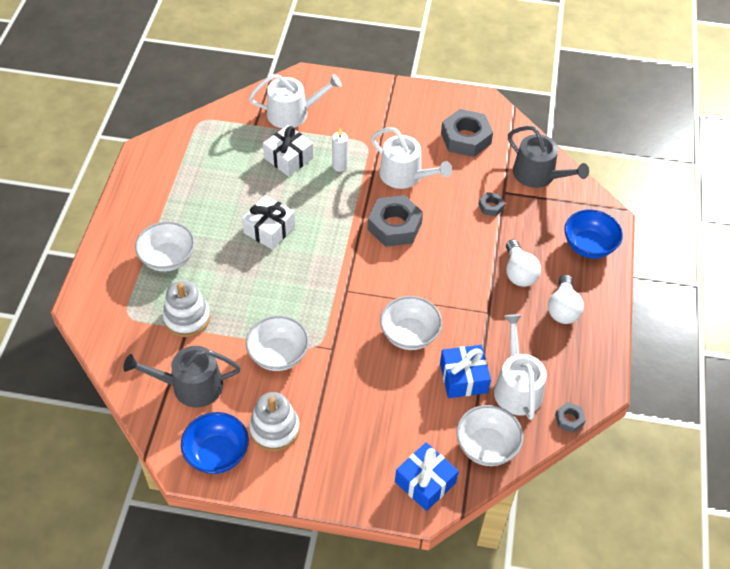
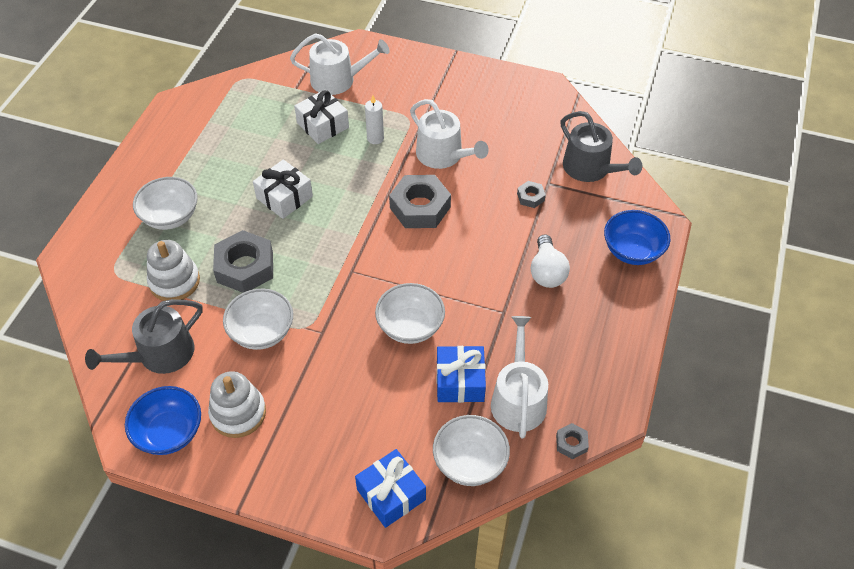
camera: 10 degrees right, 0 degrees up
(190, 386) = (159, 355): grey watering can -> grey watering can turned 45 degrees counterclockwise
(466, 138) = (518, 122): grey nut -> grey nut (245, 267)
(563, 309) = (589, 317): white light bulb -> none

